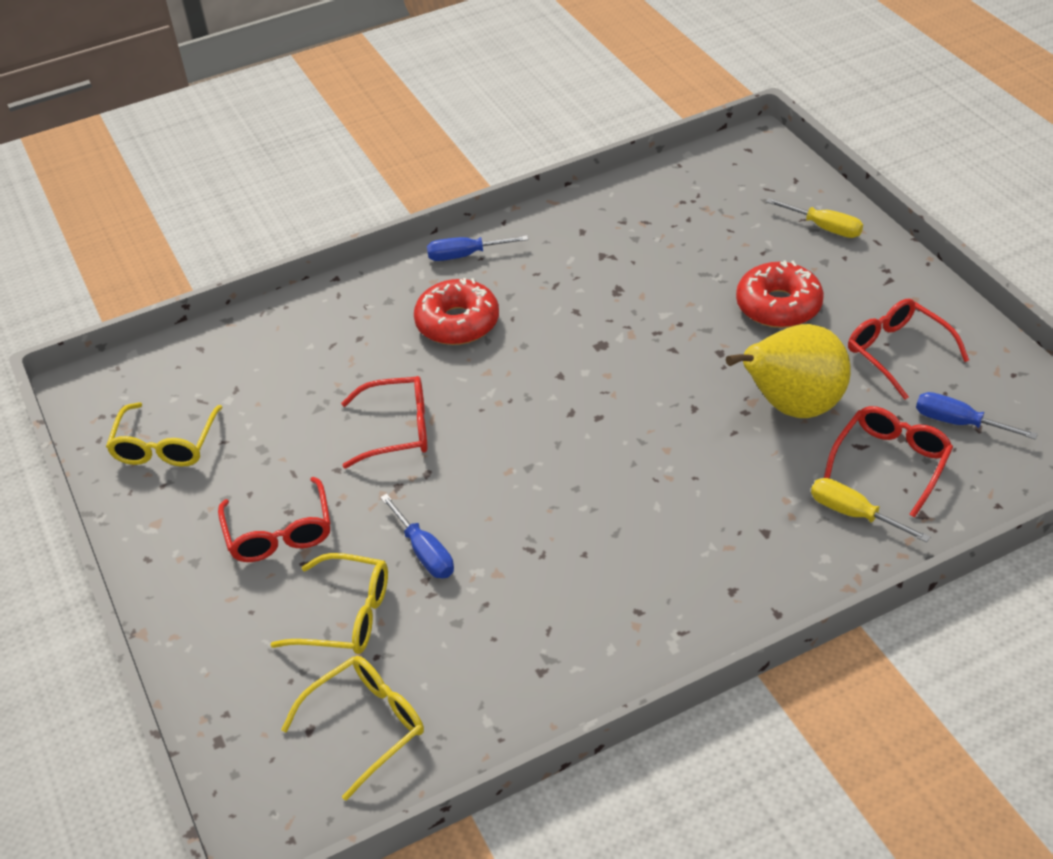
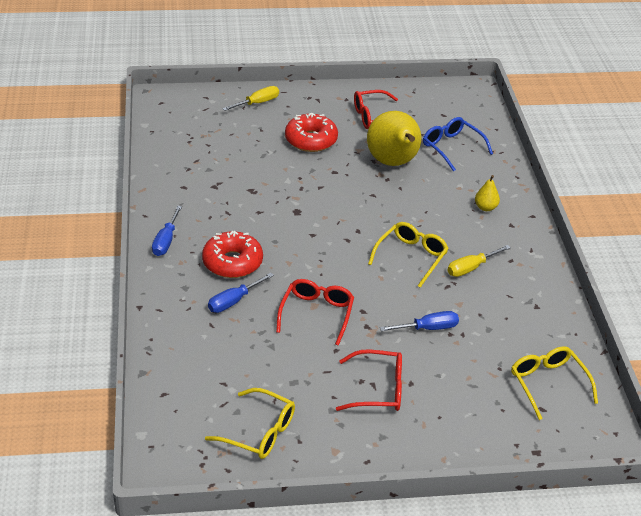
camera: 75 degrees left, 5 degrees down
(346, 615) = (463, 374): yellow glasses -> yellow glasses (411, 257)
(756, 546) = (485, 207): none -> yellow pear
(854, 514) = (480, 170): yellow screwdriver -> yellow screwdriver (471, 268)
(890, 463) = (452, 148): red glasses -> blue glasses
(959, 423) = (437, 119): blue screwdriver -> blue screwdriver (234, 301)

